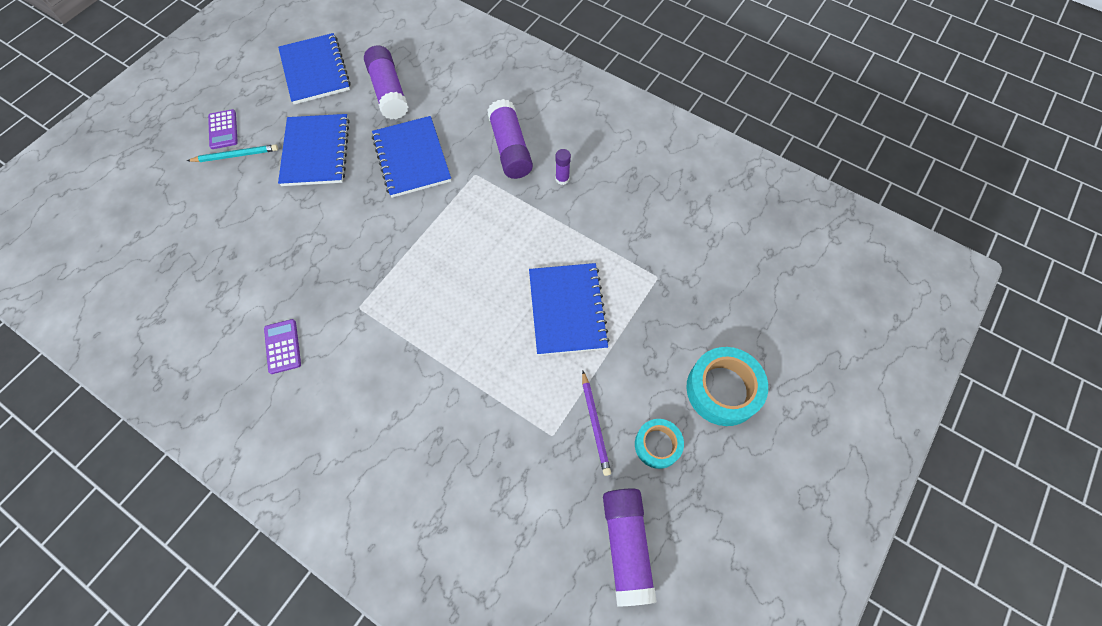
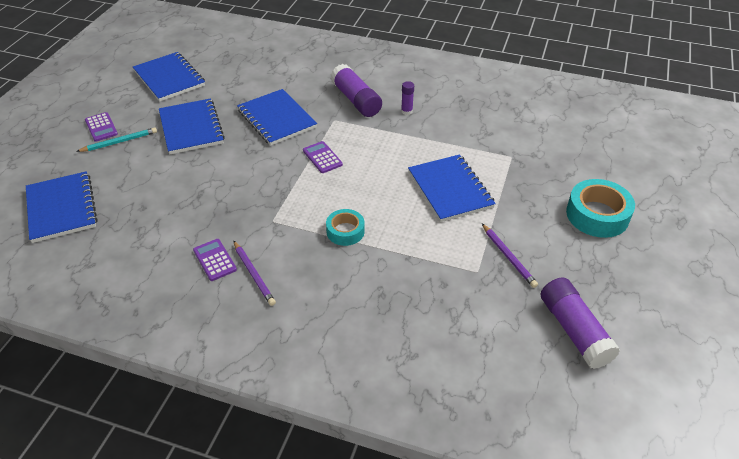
camera: 15 degrees left, 20 degrees down
(153, 237) = (62, 208): none -> blue notebook
(316, 376) = (254, 274): none -> purple pencil
(389, 92) = (239, 82): purple glue stick -> none
(442, 228) = (322, 157): none -> purple calculator
(657, 445) = (565, 260): turquoise tape -> turquoise tape (345, 231)

